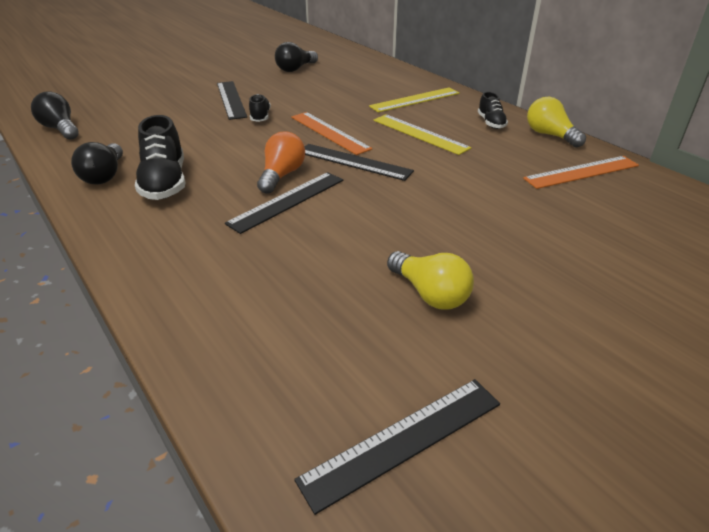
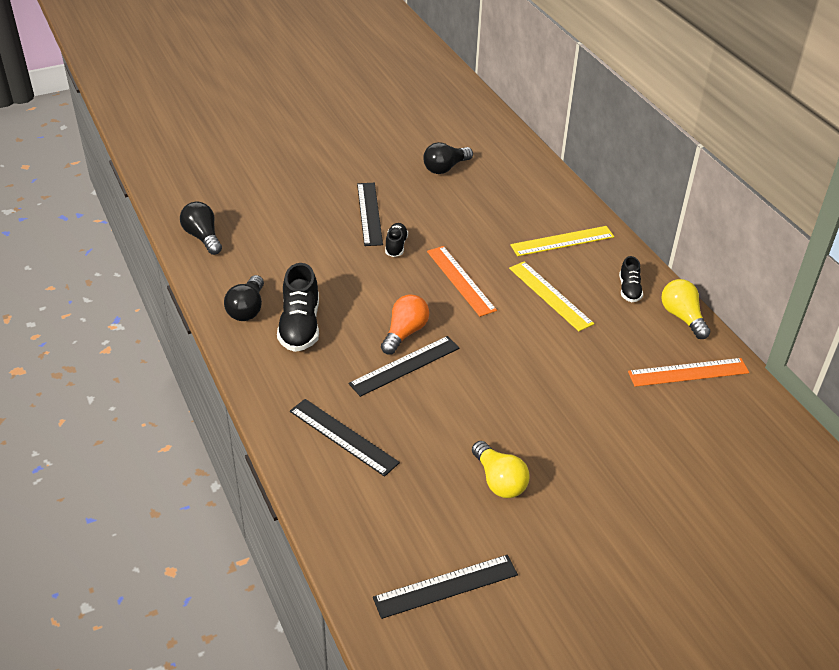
camera: 10 degrees right, 5 degrees up
(354, 162) = (475, 325): black ruler -> black ruler (343, 437)

